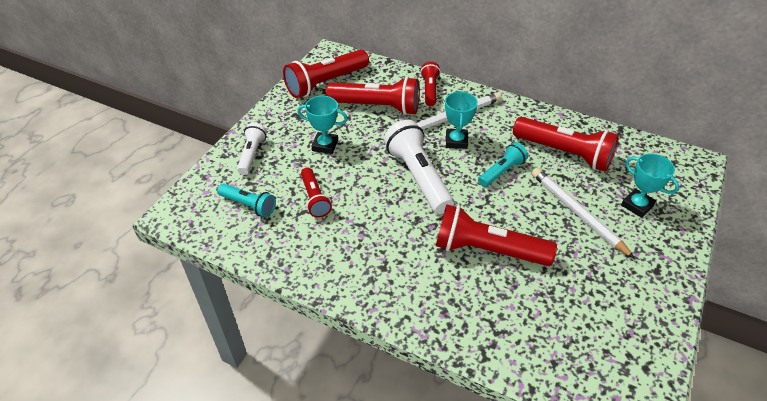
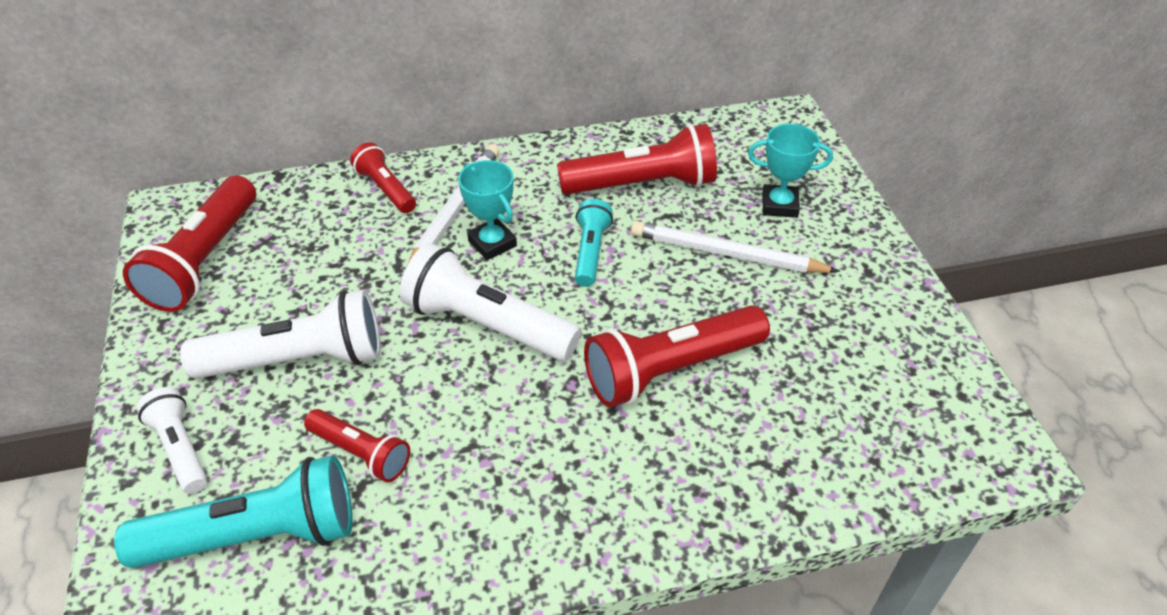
camera: 40 degrees left, 0 degrees up
(248, 205) = (256, 536): turquoise flashlight -> turquoise flashlight, size x1.76
(325, 145) = (298, 360): turquoise trophy -> white flashlight
(377, 107) = (327, 255): red flashlight -> none

